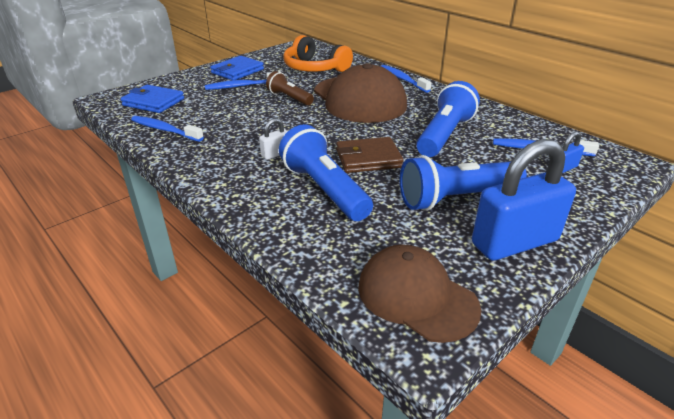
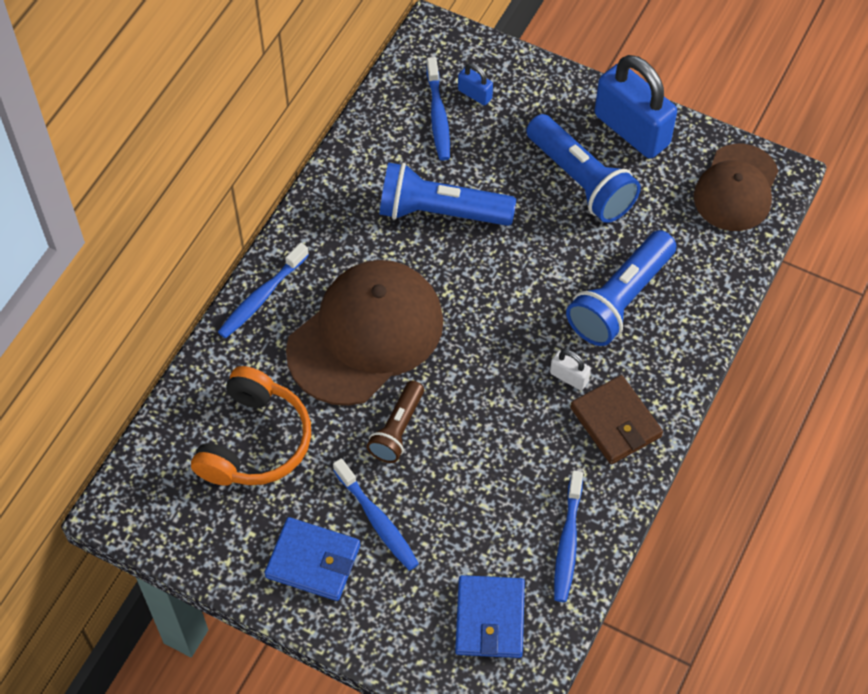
camera: 110 degrees left, 25 degrees up
(368, 158) = (535, 277): brown wallet -> brown wallet (615, 422)

